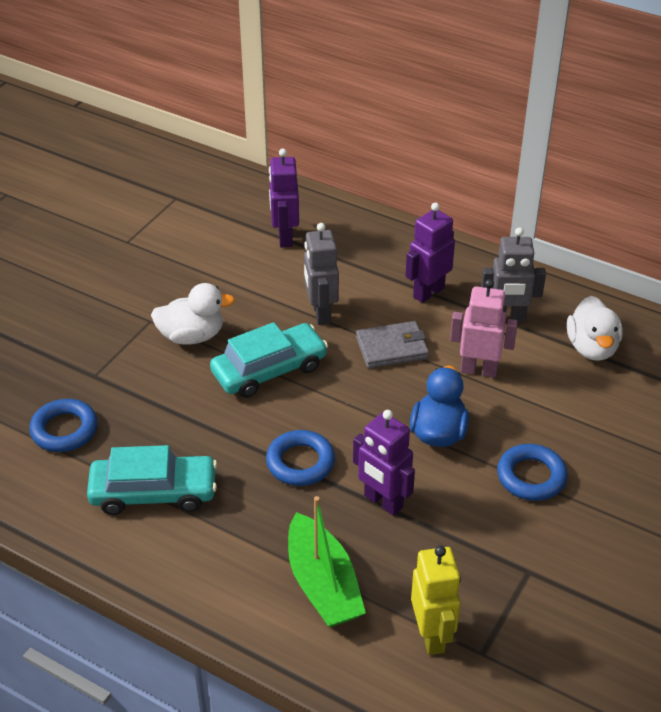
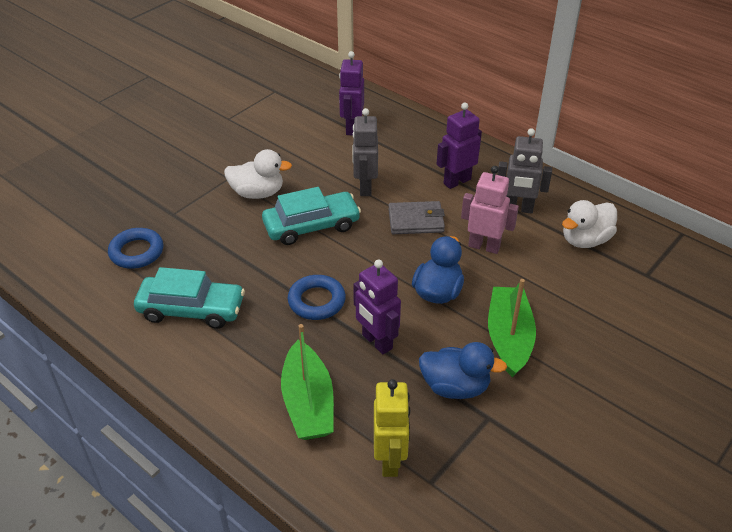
camera: 10 degrees right, 0 degrees up
(484, 542) = (455, 387): none -> blue duck
(531, 477) = (509, 338): blue ring -> green boat
(592, 348) = (585, 240): white duck -> white duck turned 45 degrees clockwise

